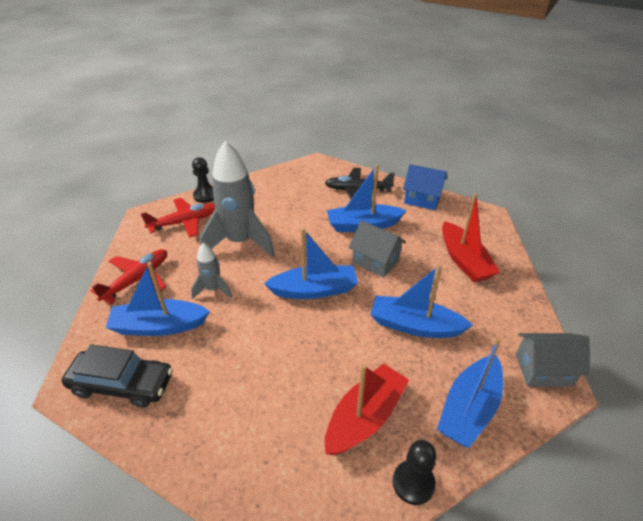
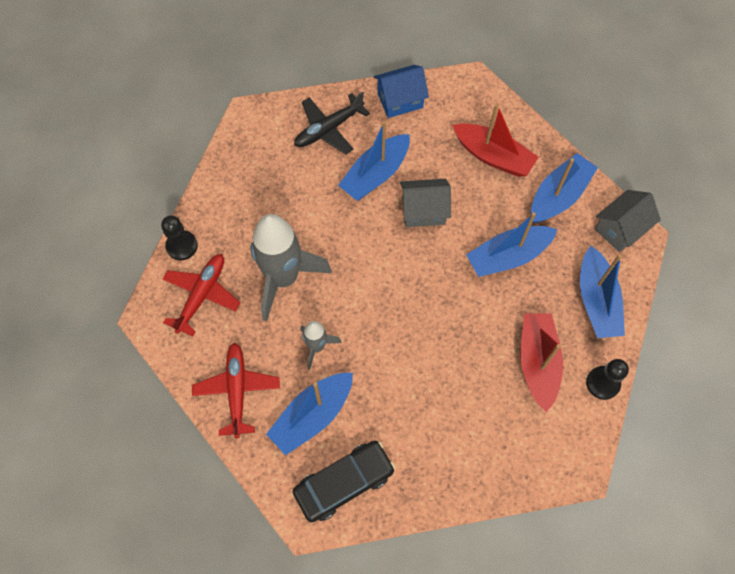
camera: 40 degrees left, 25 degrees up
(314, 290) = (402, 281): blue boat -> blue boat (558, 196)

